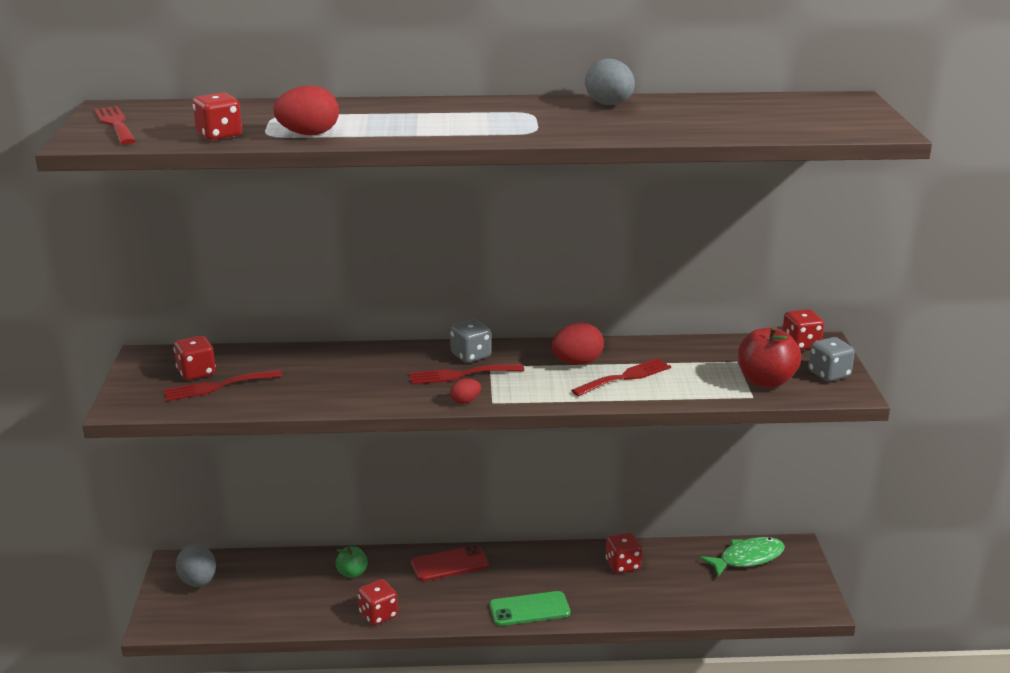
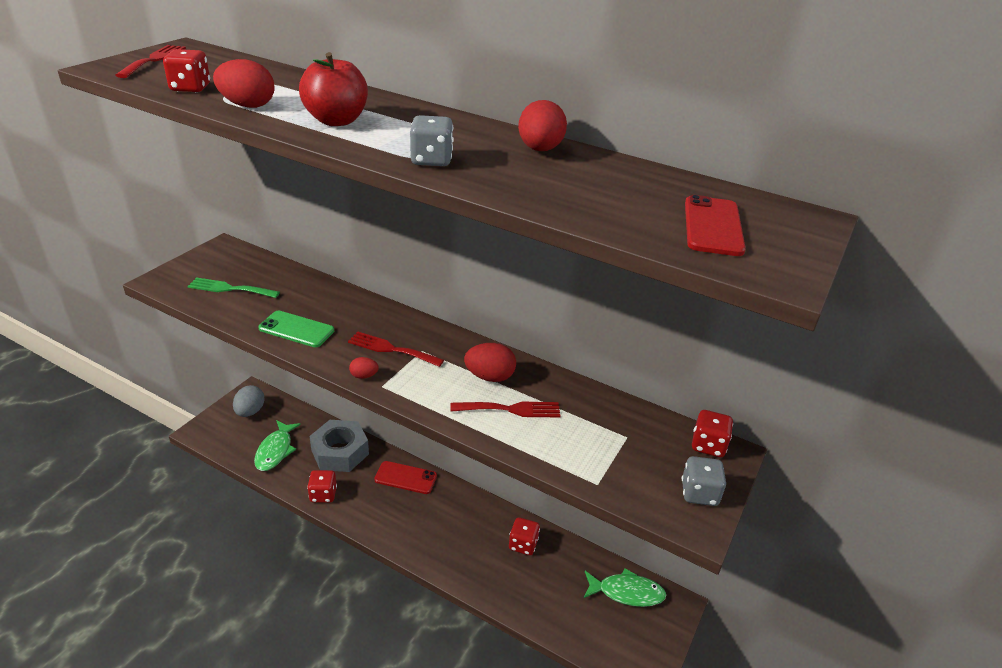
camera: 30 degrees right, 10 degrees up
(196, 373) = (232, 272): red dice -> none
(217, 386) = (229, 289): red fork -> green fork
(275, 602) = (275, 451): none -> green fish
(352, 573) = (340, 452): green apple -> grey nut
(471, 356) = (419, 335): grey dice -> grey dice (431, 160)
(529, 609) = (421, 546): green phone -> green phone (296, 329)
(609, 105) = (540, 149): grey egg -> red egg
(766, 381) = (628, 472): red apple -> red apple (336, 121)
(805, 118) = (712, 226): none -> red phone

